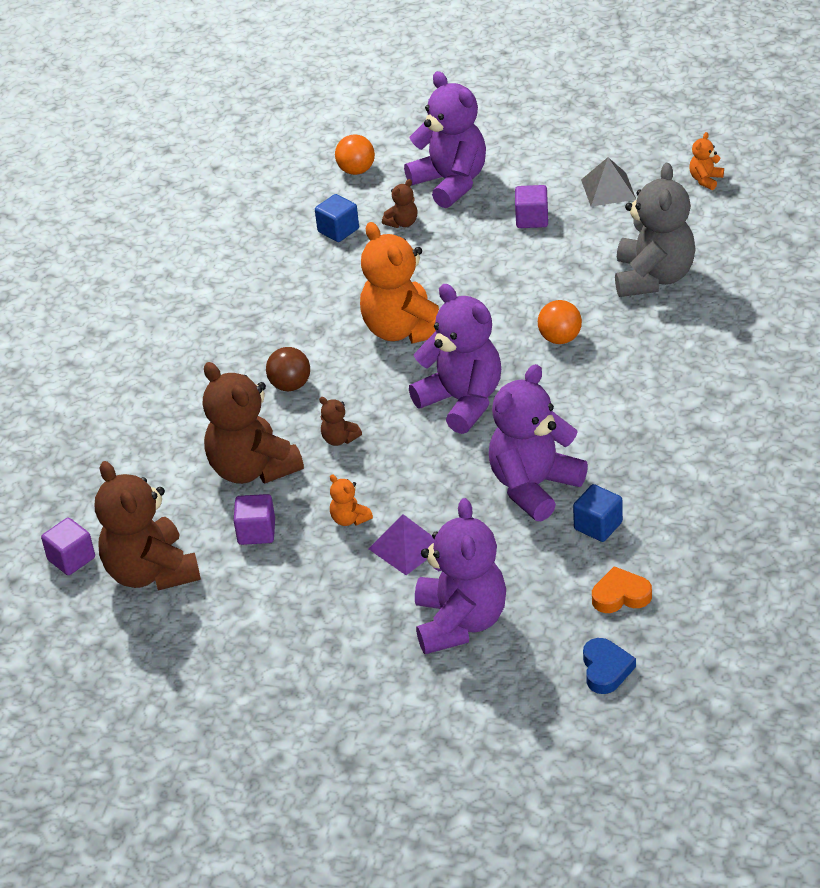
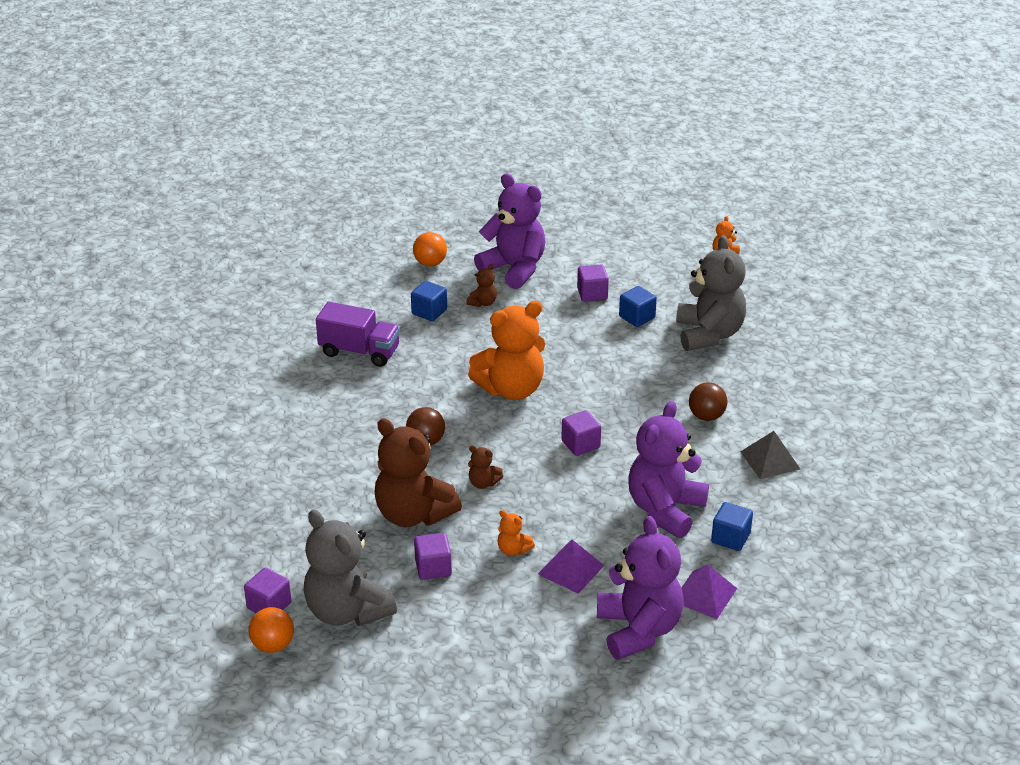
camera: 15 degrees left, 5 degrees down
(151, 572) = (347, 611): brown teddy bear -> grey teddy bear
(247, 274) = (359, 351): none -> purple truck
(404, 330) = (511, 389): orange teddy bear -> orange teddy bear turned 75 degrees counterclockwise
(462, 402) = (580, 444): purple teddy bear -> purple cube
(547, 589) = (704, 595): none -> purple pyramid
(560, 338) = (647, 387): orange ball -> orange ball (273, 645)
(575, 251) = (637, 317): none -> blue cube
(606, 669) = (778, 658): blue heart -> none
(608, 189) = (648, 267): grey pyramid -> grey pyramid (770, 460)
(618, 378) = (706, 416): none -> brown ball
(620, 595) = (769, 594): orange heart -> none

